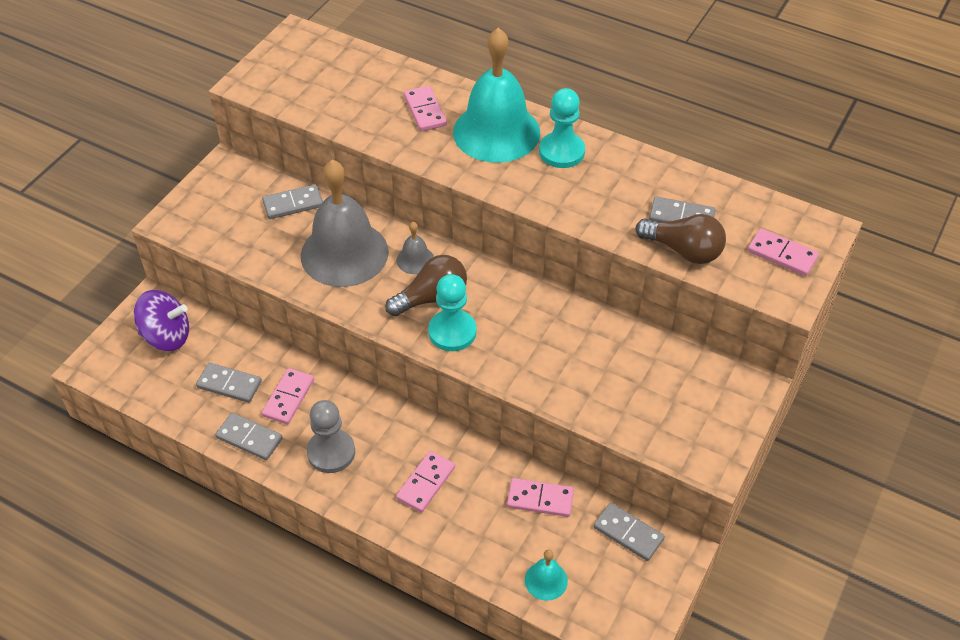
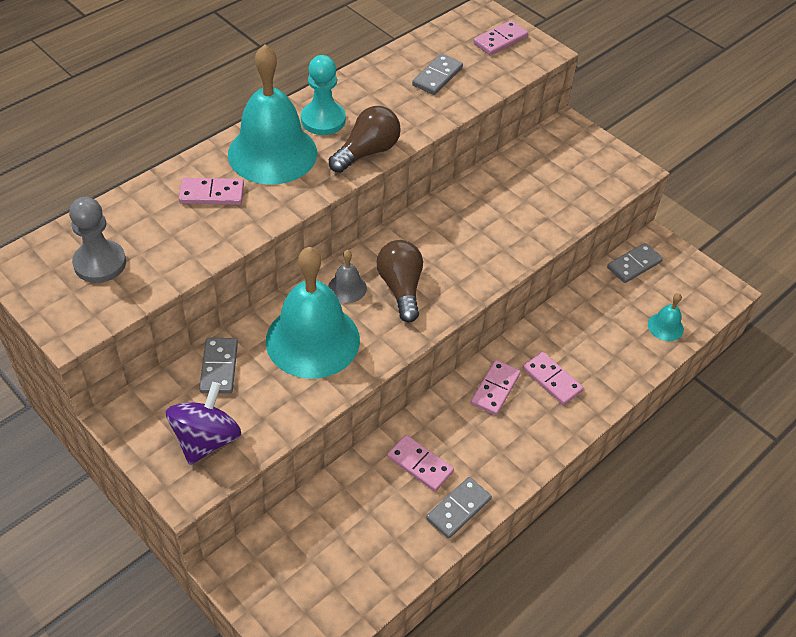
camera: 75 degrees left, 0 degrees up
(166, 336) = (291, 563): purple spinning top -> purple spinning top (206, 439)
(229, 384) = (383, 514): grey domino -> none
(331, 452) = (497, 443): grey pawn -> grey pawn (100, 263)
(344, 253) = (312, 340): grey bell -> turquoise bell
(452, 332) = (448, 284): turquoise pawn -> none
(540, 499) = (589, 308): pink domino -> pink domino (495, 389)
(683, 250) = (474, 87): brown light bulb -> brown light bulb (367, 152)

